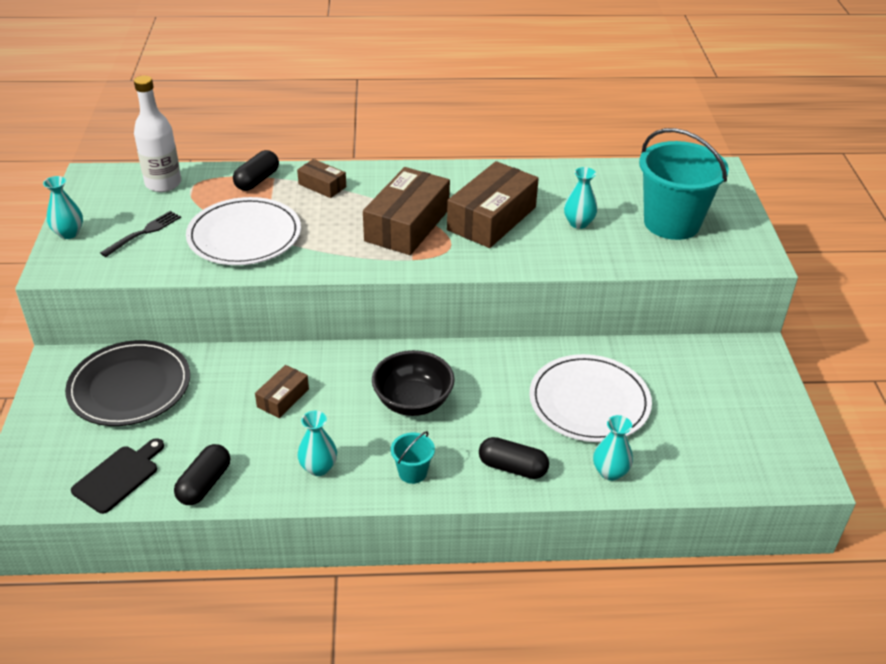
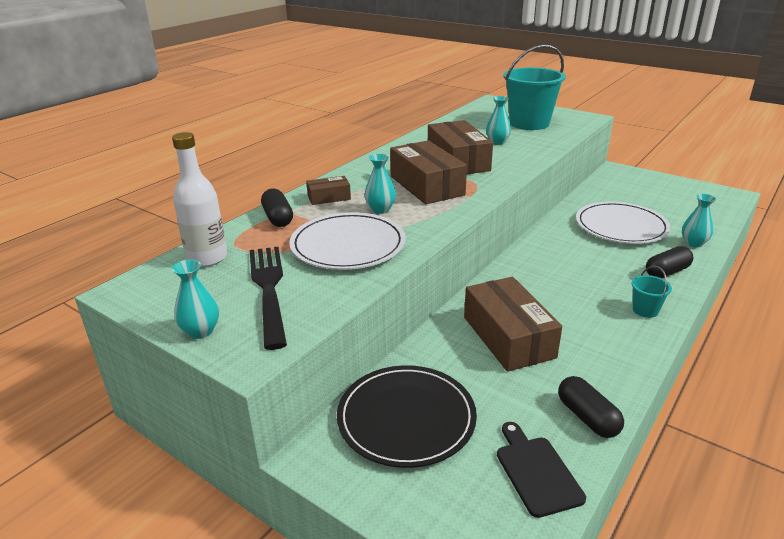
camera: 50 degrees left, 10 degrees down
(143, 233) = (268, 289): black fork -> black fork, size x1.73
(283, 398) = (508, 337): brown box -> brown box, size x1.98
(318, 467) = (610, 349): turquoise vase -> turquoise vase (380, 210)
(413, 402) = (566, 283): black bowl -> none

